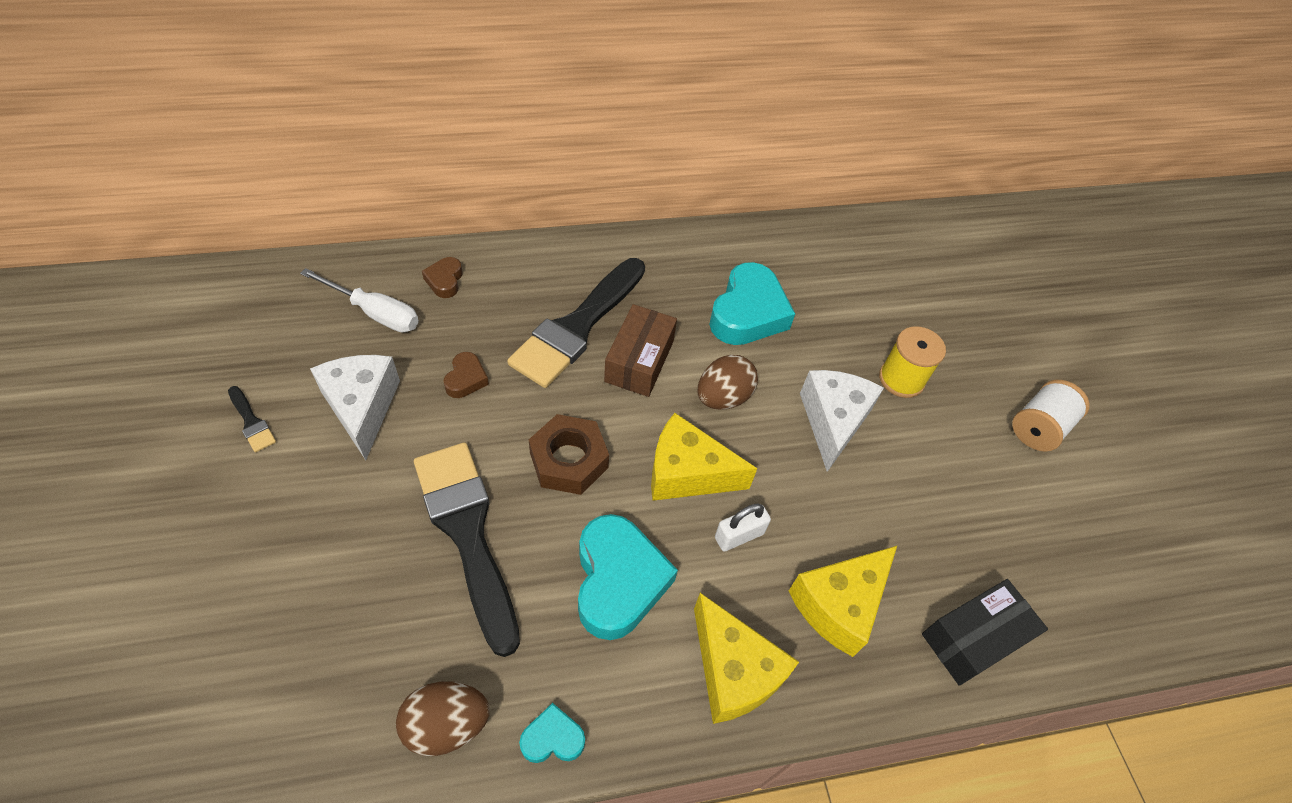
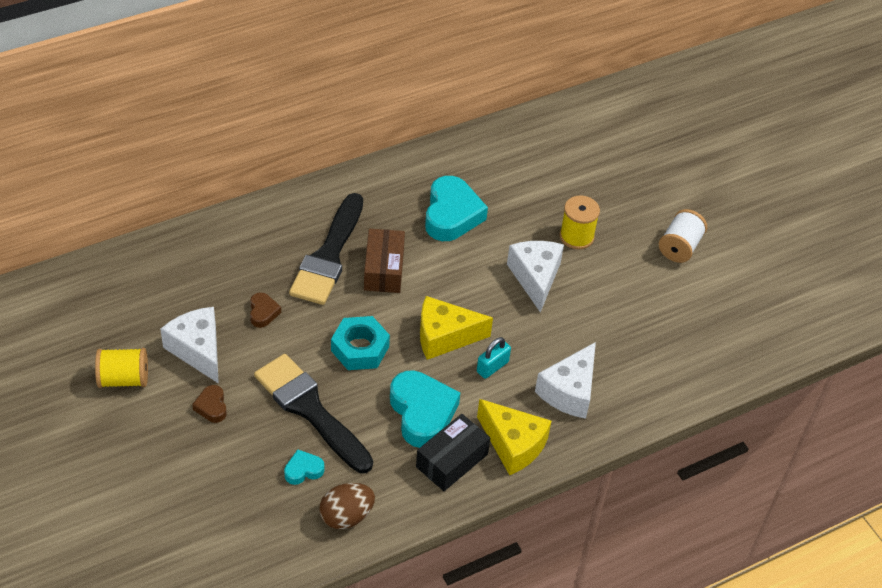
camera: 15 degrees left, 5 degrees down
(251, 422) = (124, 379): black brush -> yellow spool
(375, 313) = (172, 282): white screwdriver -> none
(445, 280) = (213, 246): brown heart -> brown heart (211, 406)
(552, 738) = (414, 507): turquoise heart -> turquoise heart (303, 470)
(569, 460) = (360, 348): brown nut -> turquoise nut
(723, 397) = (453, 280): brown egg -> none
(739, 535) = (492, 367): white padlock -> turquoise padlock
(839, 604) = (569, 391): yellow cheese -> white cheese
(973, 638) = (659, 389): black box -> black box (452, 460)

